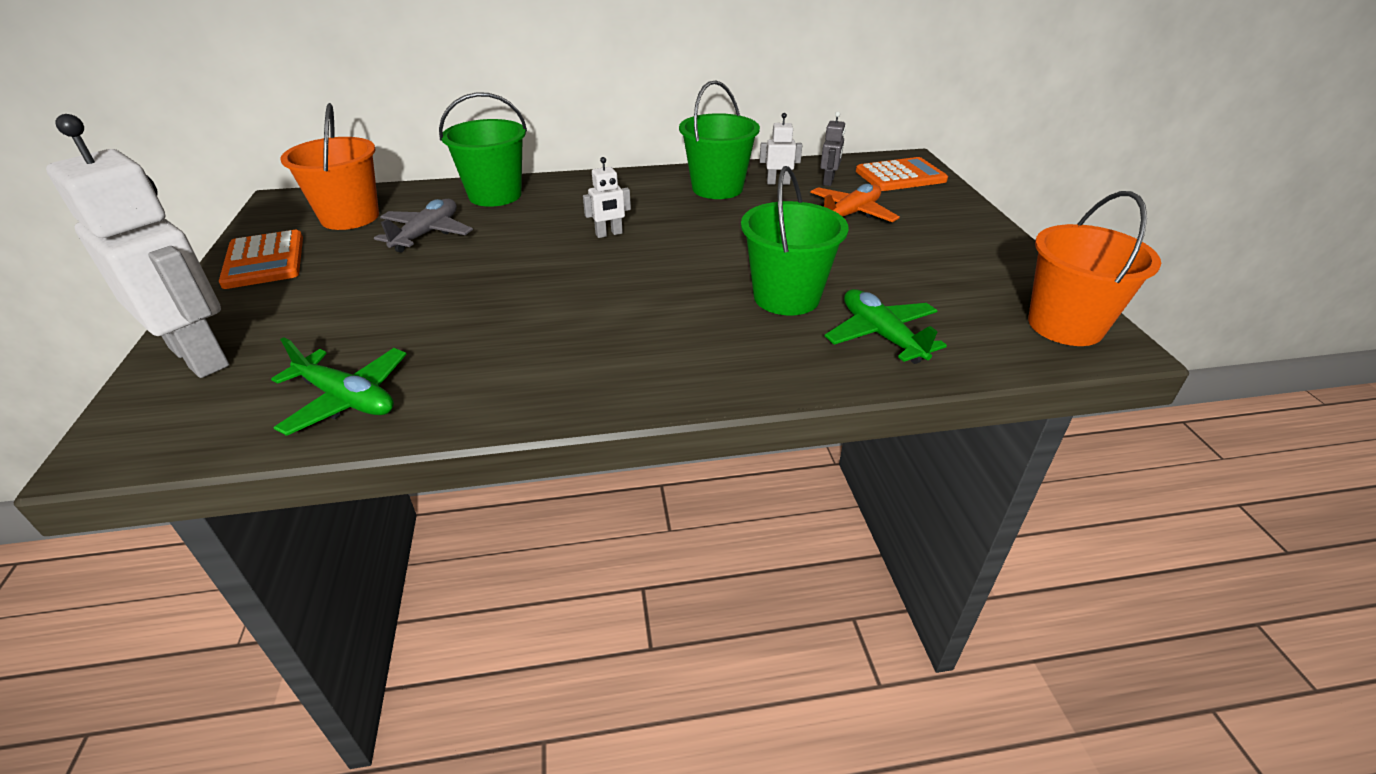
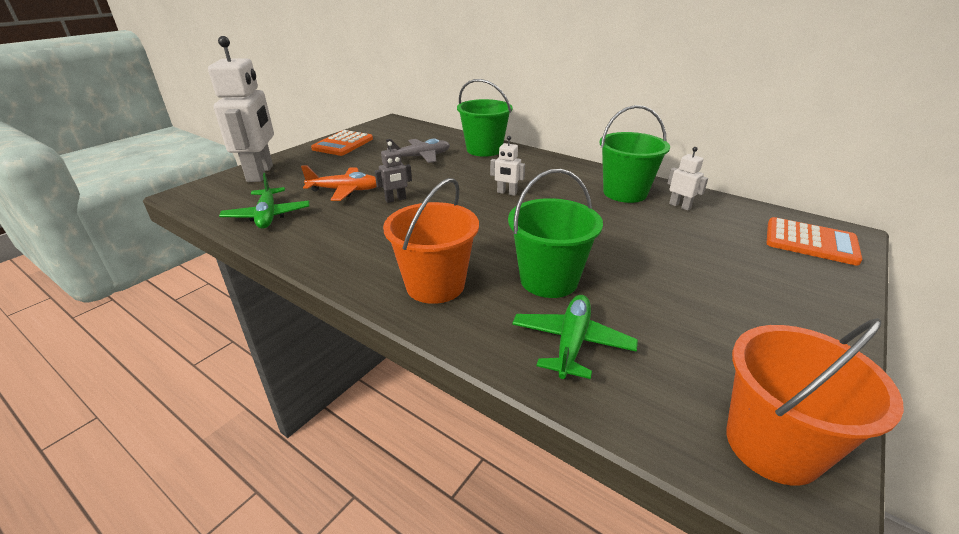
camera: 45 degrees right, 5 degrees down
(350, 217) = (404, 137): orange bucket -> orange bucket (435, 285)
(828, 181) = (727, 220): grey robot -> grey robot (395, 199)
(850, 214) = (704, 250): orange plane -> orange plane (344, 190)

